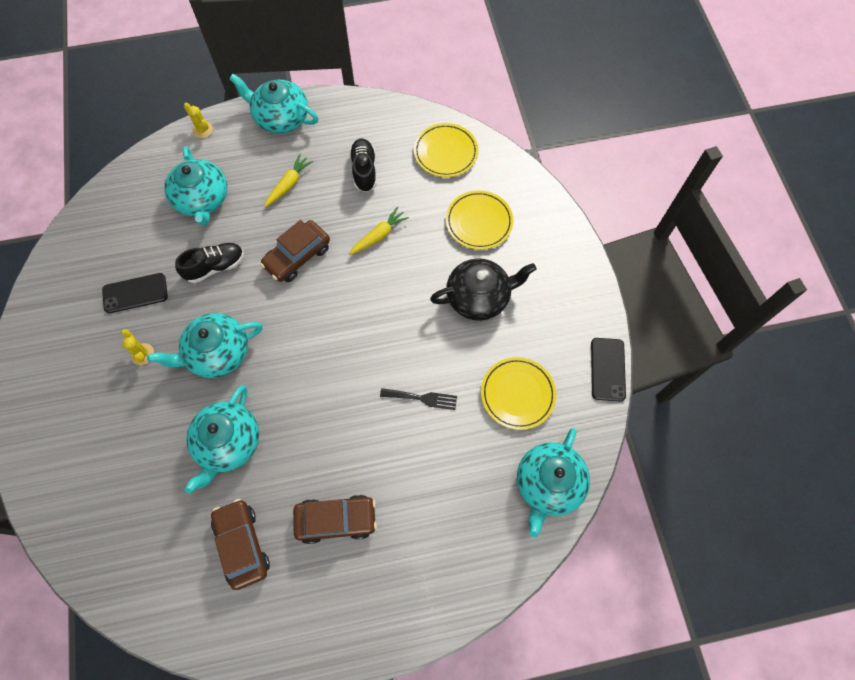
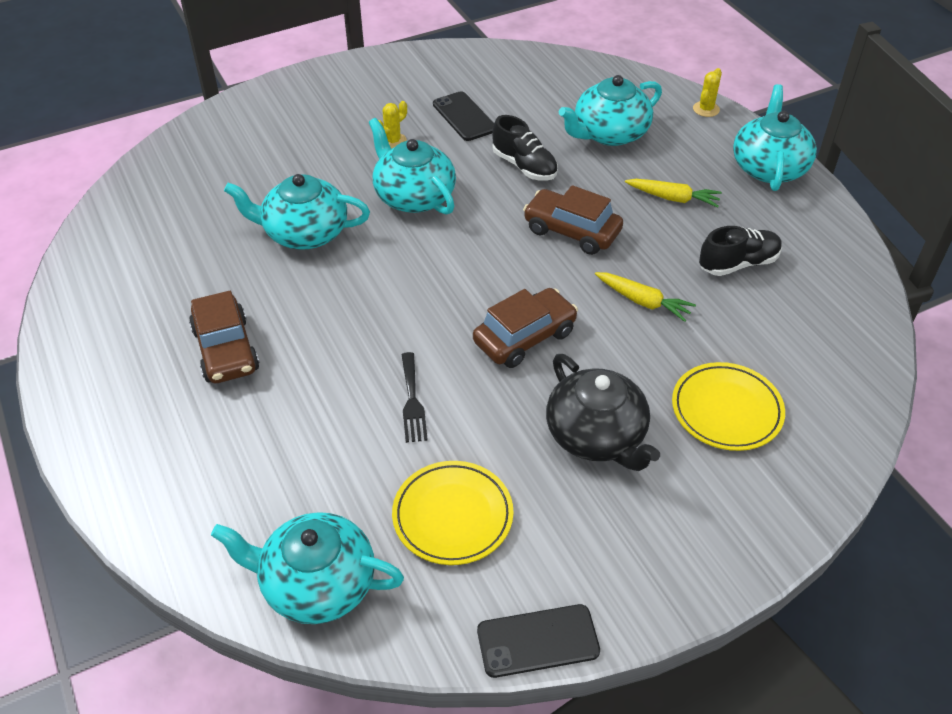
camera: 75 degrees right, 20 degrees down
(242, 544) = (185, 274): brown car -> brown car (525, 337)
(445, 152) = (826, 345): yellow plate -> none

